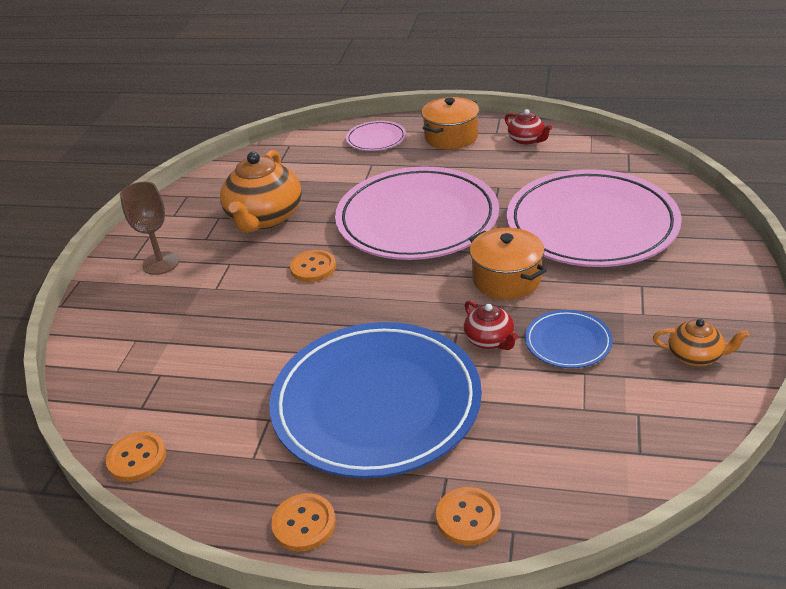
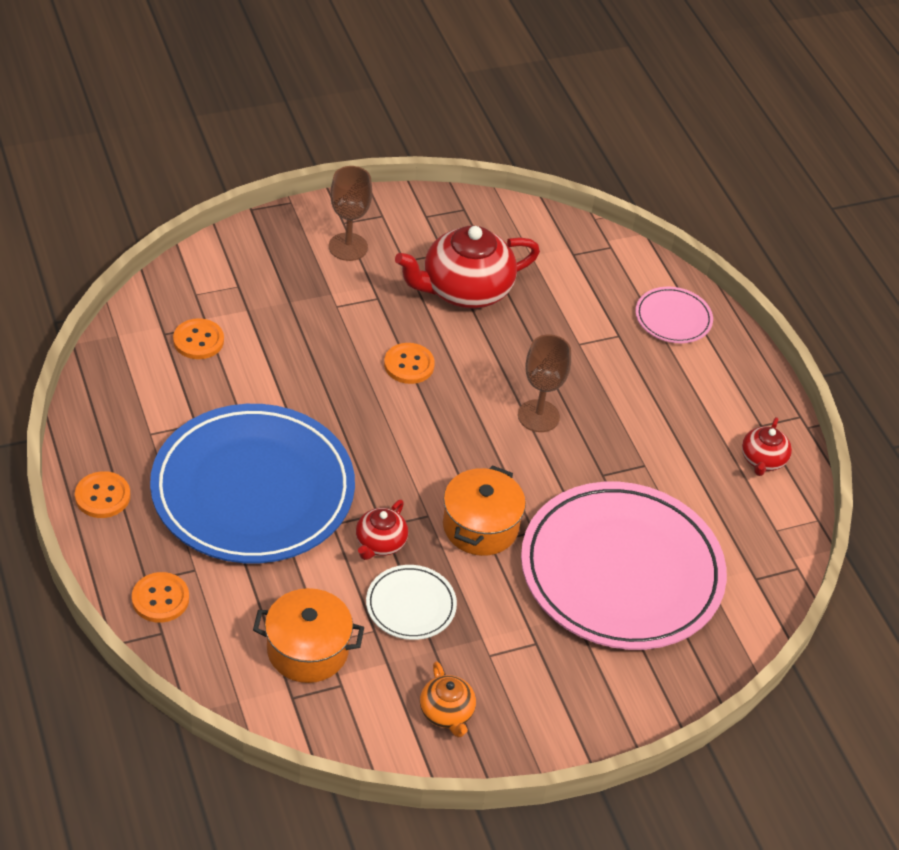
camera: 50 degrees right, 10 degrees up
(137, 458) = (112, 360): orange button -> orange button (198, 340)
(265, 218) = (465, 290): orange teapot -> red teapot
(417, 219) = (538, 416): pink plate -> brown goblet
(451, 137) = (722, 385): orange pot -> orange pot (307, 650)
(568, 342) = (411, 605): blue plate -> white plate

